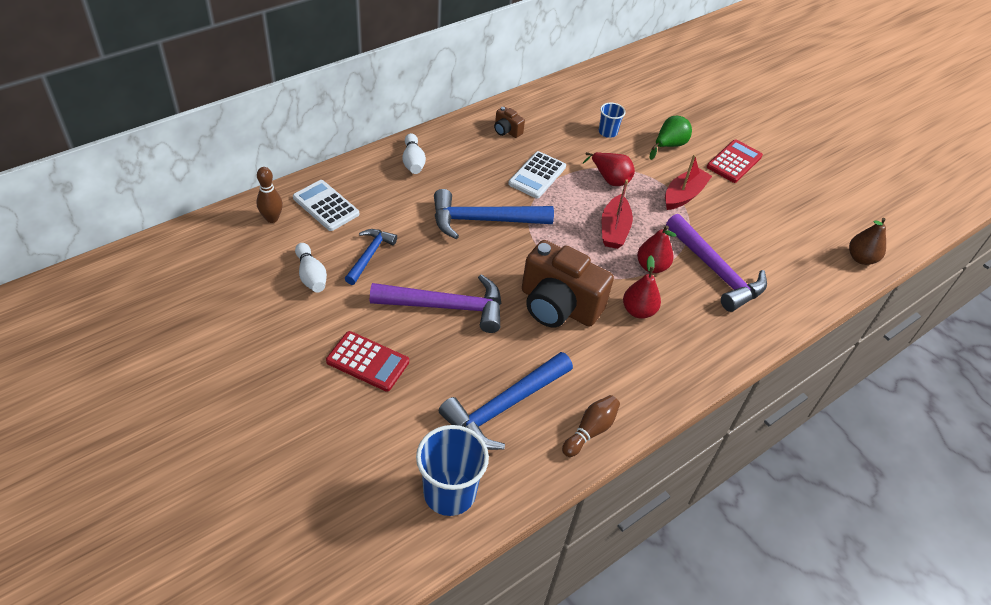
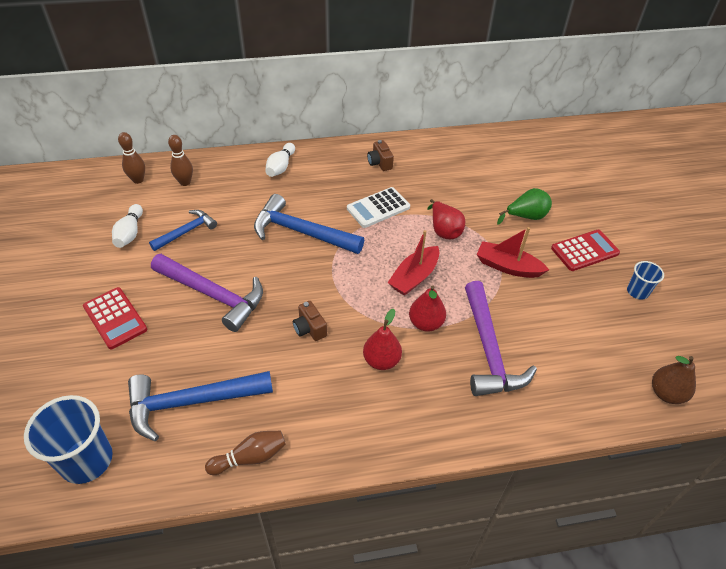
camera: 30 degrees right, 0 degrees up
(326, 206) = (185, 182): white calculator -> brown bowling pin
(558, 306) = (309, 329): brown camera -> brown camera, size x0.43
(607, 132) = (473, 189): blue cup -> blue cup (637, 291)
(683, 195) = (507, 267): red boat -> red boat turned 135 degrees counterclockwise

